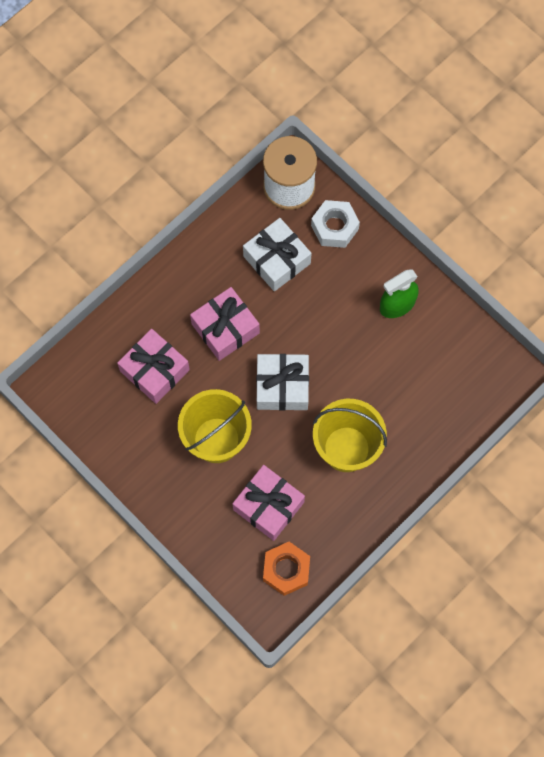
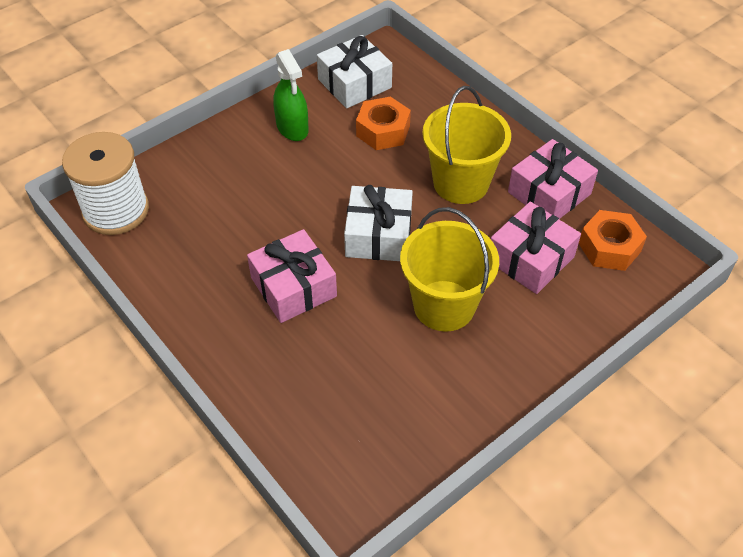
camera: 85 degrees left, 20 degrees down
(154, 370) = (341, 369): pink gift -> pink gift (549, 193)
(277, 260) = (211, 229): white gift -> white gift (354, 83)
(334, 227) = (183, 173): white nut -> none
(402, 380) = (383, 131): none -> orange nut

